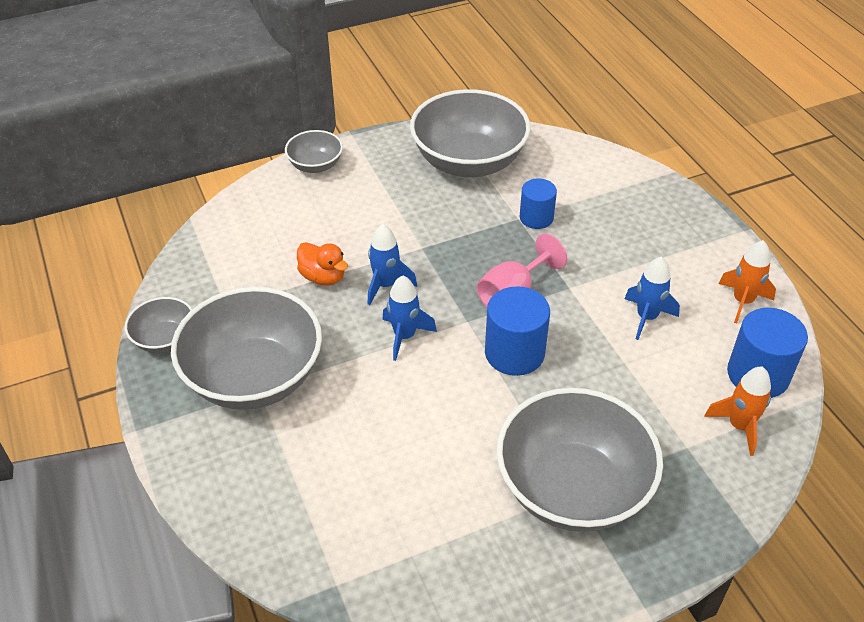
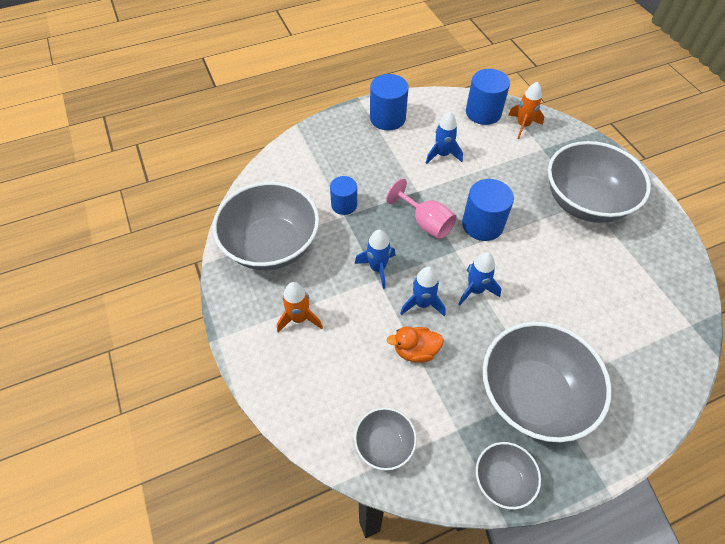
camera: 90 degrees left, 10 degrees up
(315, 165) = (262, 368): grey bowl -> grey bowl (384, 444)
(323, 277) = (415, 351): orange duck -> orange duck turned 135 degrees counterclockwise
(438, 247) = (377, 268): none -> blue rocket
(712, 259) = (387, 118): none -> blue cylinder
(742, 301) = (424, 110): orange rocket -> orange rocket (299, 318)

